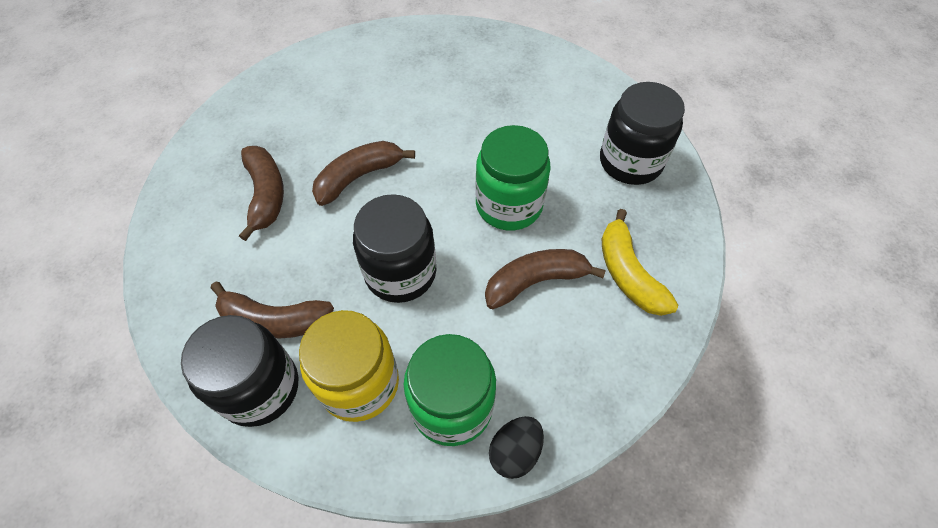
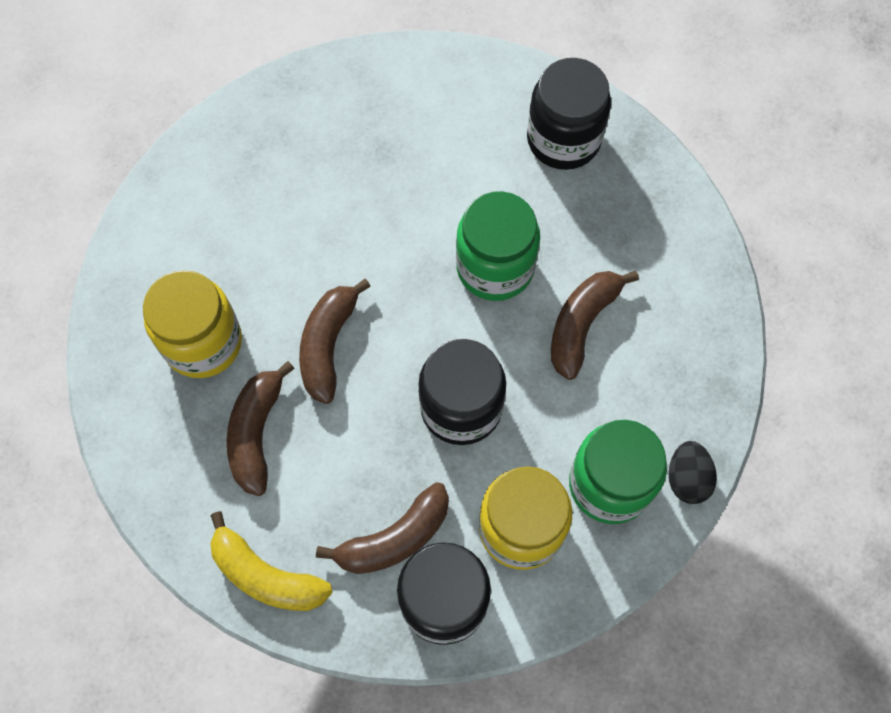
camera: 40 degrees left, 10 degrees up
(266, 195) = (256, 433): brown banana -> brown banana turned 120 degrees counterclockwise
(293, 127) = (203, 342): none -> yellow jar
(628, 274) = (650, 257): yellow banana -> yellow banana (266, 576)

